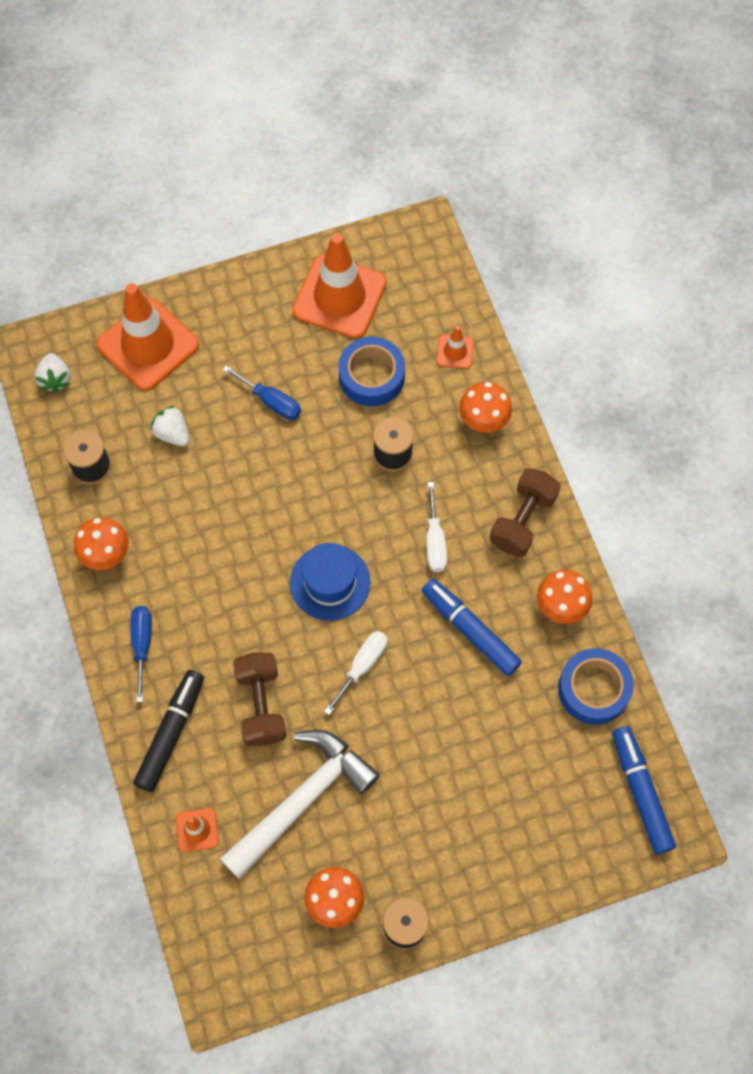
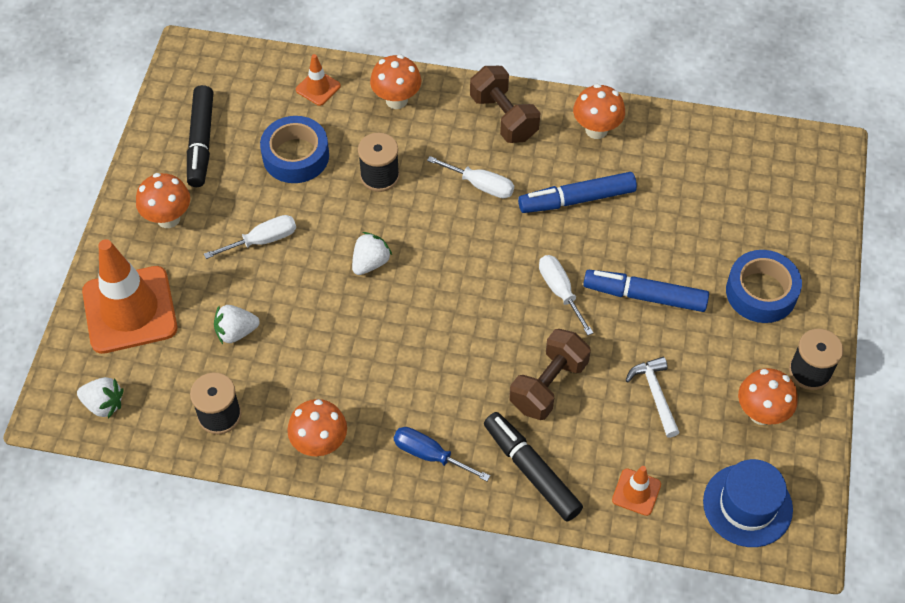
camera: 60 degrees left, 10 degrees down
(249, 319) = (168, 218): none -> orange mushroom
(261, 705) = (548, 385): brown dumbbell -> brown dumbbell turned 75 degrees counterclockwise
(271, 401) = (263, 240): blue screwdriver -> white screwdriver
(299, 496) = (370, 263): none -> white strawberry
(303, 799) = (655, 394): white hammer -> white hammer, size x0.49
(330, 582) = (467, 278): blue hat -> blue hat (747, 505)
(339, 297) = (201, 142): orange traffic cone -> black marker
(593, 689) = (679, 143): blue tape -> blue tape (761, 292)
(640, 792) = (782, 155): blue marker -> blue marker (644, 296)

